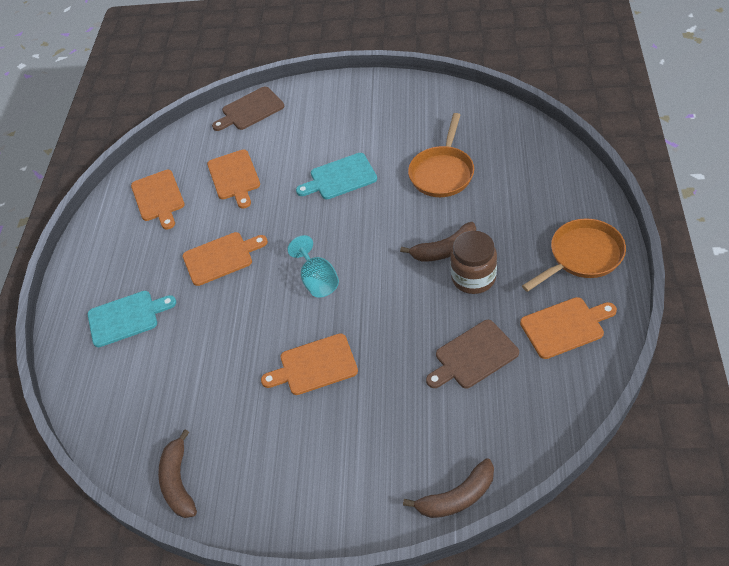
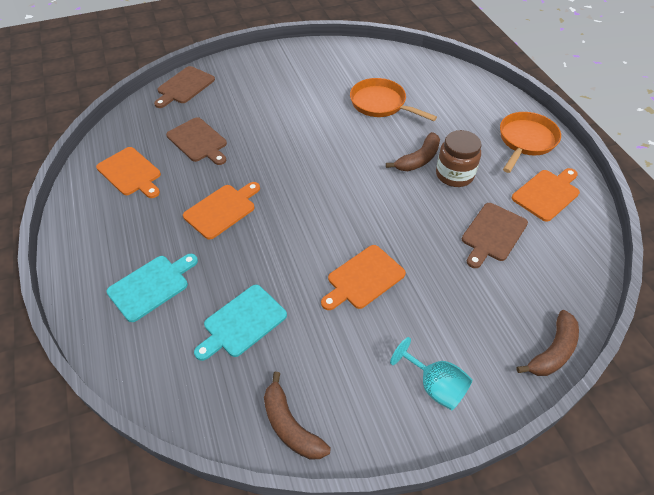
camera: 30 degrees left, 0 degrees up
(234, 177) = (198, 141): orange cutting board -> brown cutting board
(317, 280) = (324, 207): turquoise goblet -> turquoise goblet (435, 386)
(340, 177) = (296, 123): turquoise cutting board -> turquoise cutting board (242, 322)
(442, 173) = (381, 104): orange pan -> orange pan turned 135 degrees clockwise

